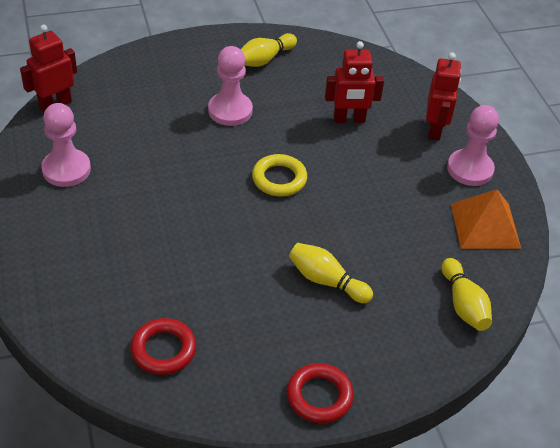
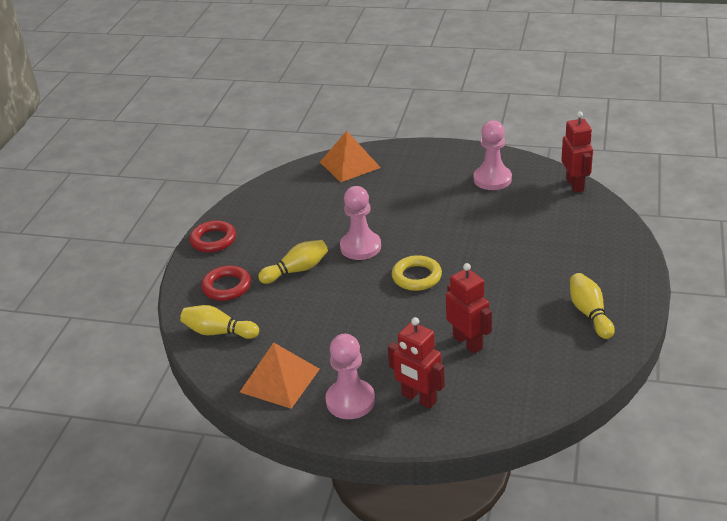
camera: 125 degrees right, 10 degrees down
(78, 319) = (349, 165): none -> orange pyramid
(163, 350) = (300, 190): red ring -> red ring (226, 287)
(230, 111) = (520, 272): pink pawn -> pink pawn (360, 247)
(349, 119) = (468, 342): red robot -> red robot turned 120 degrees clockwise

